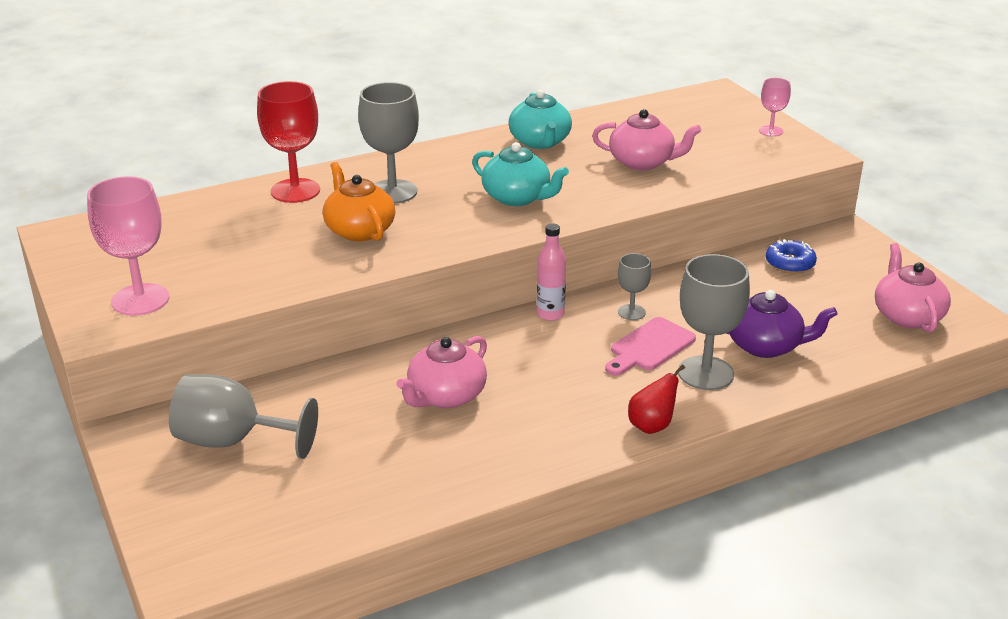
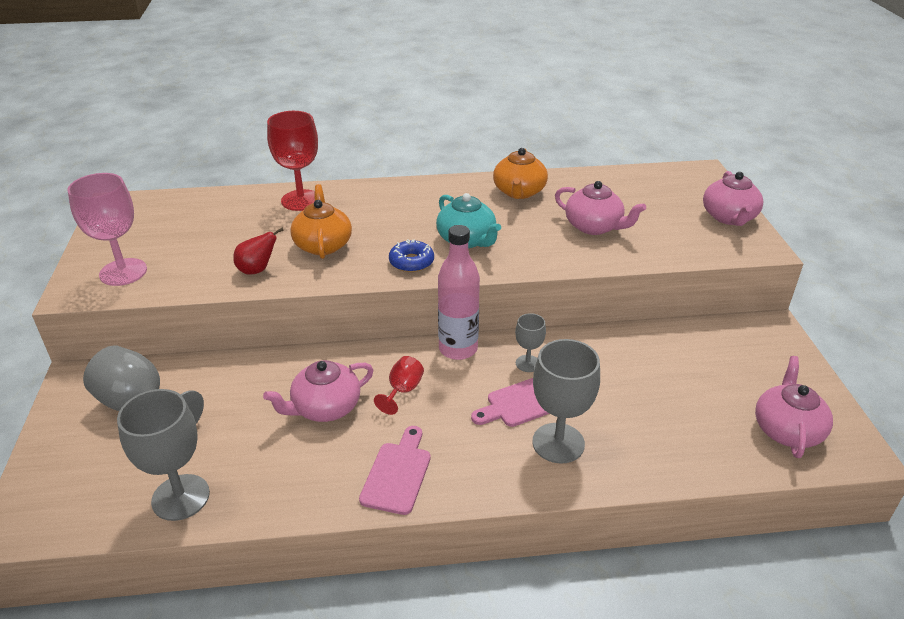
camera: 20 degrees right, 5 degrees up
(392, 192) = (372, 215): grey goblet -> grey goblet (180, 497)
(518, 363) = (402, 390): none -> red goblet
(540, 142) = (519, 192): turquoise teapot -> orange teapot
(550, 314) = (458, 349): pink bottle -> pink bottle, size x1.59
(565, 434) = (397, 474): none -> pink cutting board
(652, 426) = (478, 486): red pear -> red pear (257, 270)
(765, 346) = (629, 428): purple teapot -> none
(771, 131) = (729, 217): pink goblet -> pink teapot
(790, 263) = (699, 347): blue donut -> blue donut (411, 262)

